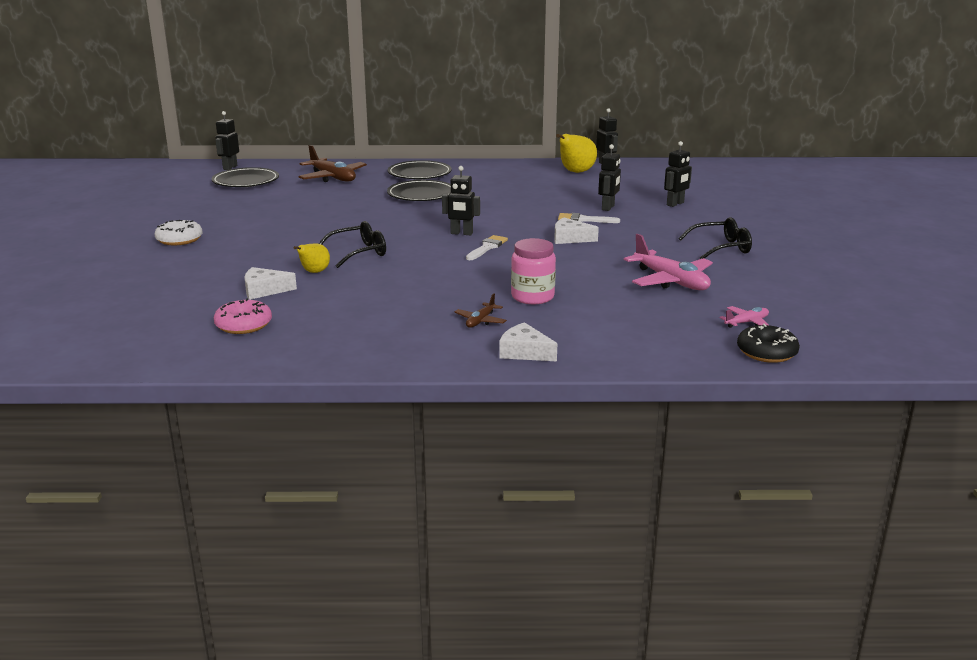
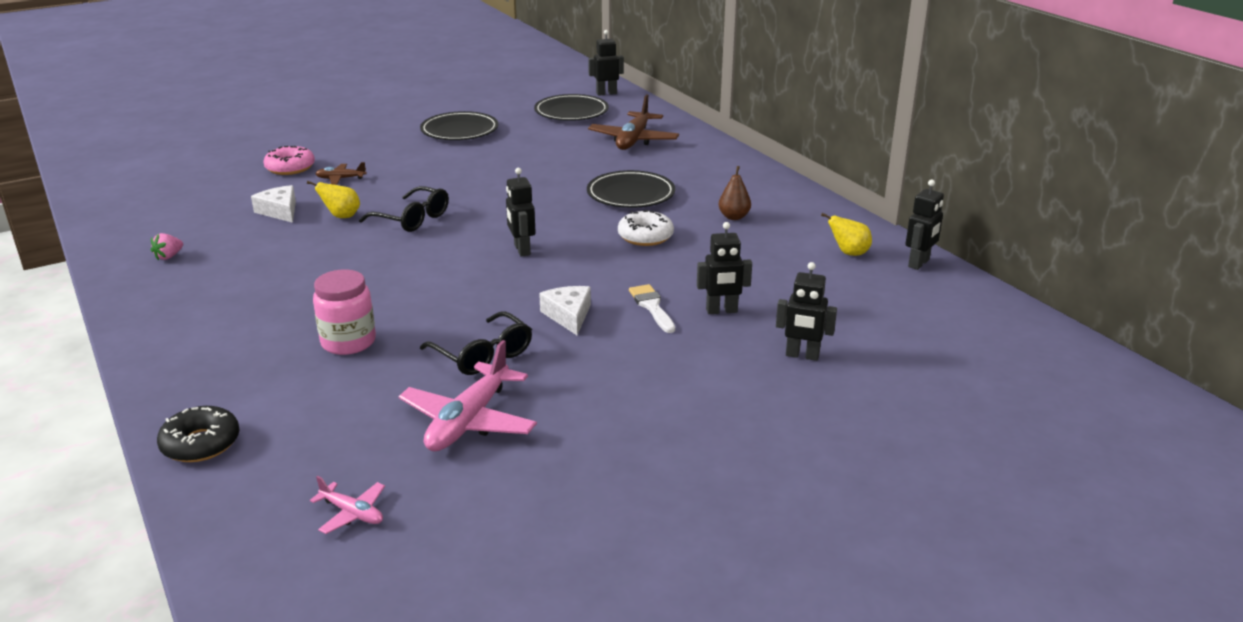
camera: 60 degrees right, 5 degrees up
(179, 239) = (382, 141): white donut -> white donut (645, 236)
(243, 325) = (193, 229): pink donut -> pink donut (290, 168)
(289, 339) = (169, 256): none -> pink strawberry
(419, 174) = (705, 173): black plate -> black plate (459, 131)
(480, 321) = (259, 331): brown plane -> brown plane (341, 179)
(487, 247) = (488, 276): white brush -> none
(494, 182) = (734, 217): none -> brown pear
(524, 352) = (184, 378): white cheese -> none
(575, 172) = (849, 253): yellow pear -> yellow pear, size x0.60
(721, 248) = (642, 434): black glasses -> black glasses (483, 355)
(766, 352) = (253, 550): black donut -> black donut (201, 444)

